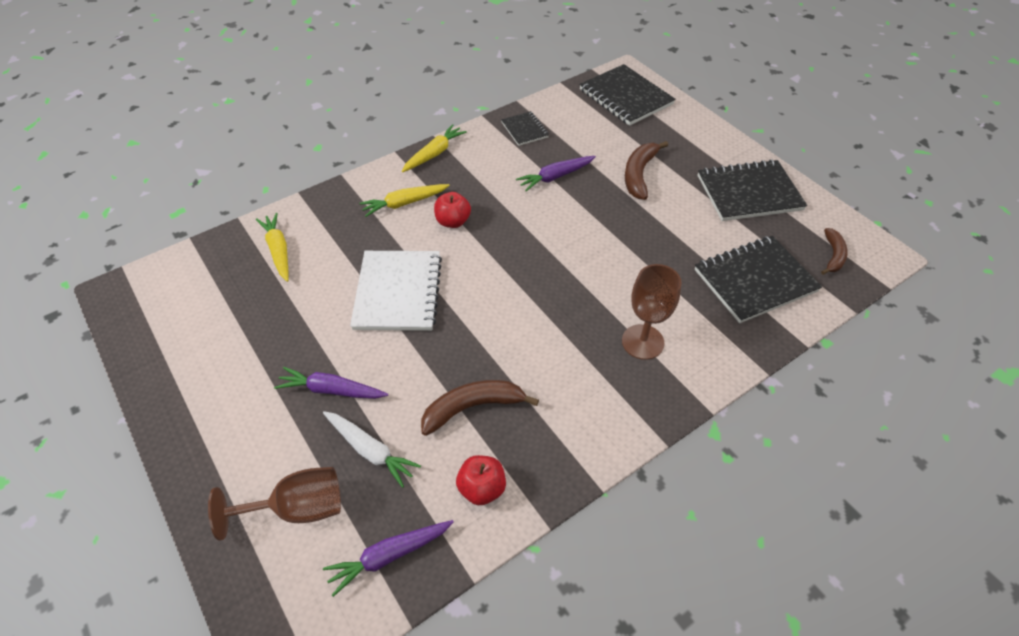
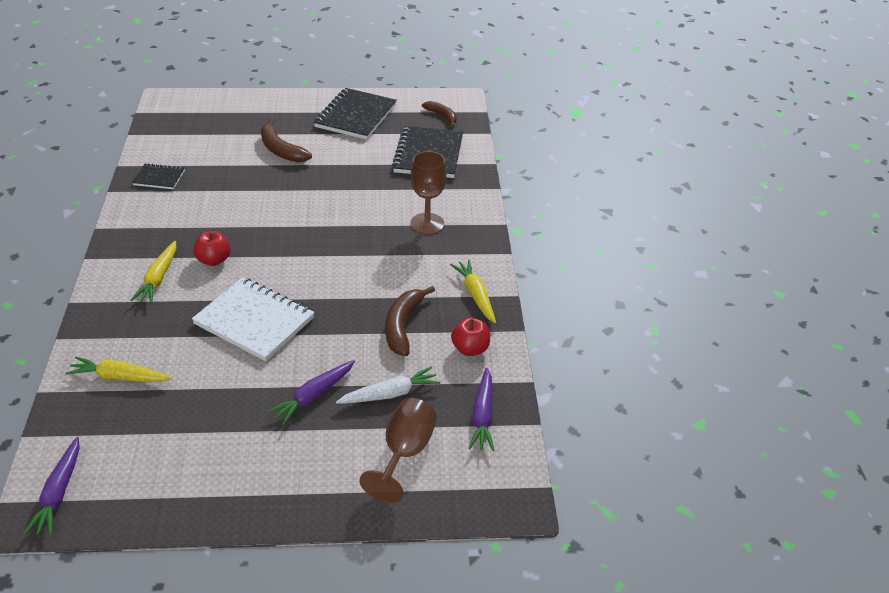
camera: 60 degrees left, 10 degrees down
(434, 154) = (120, 237): yellow carrot -> yellow carrot (475, 295)
(555, 177) = (232, 188): purple carrot -> purple carrot (59, 493)
(625, 97) = (192, 114): black notebook -> none

